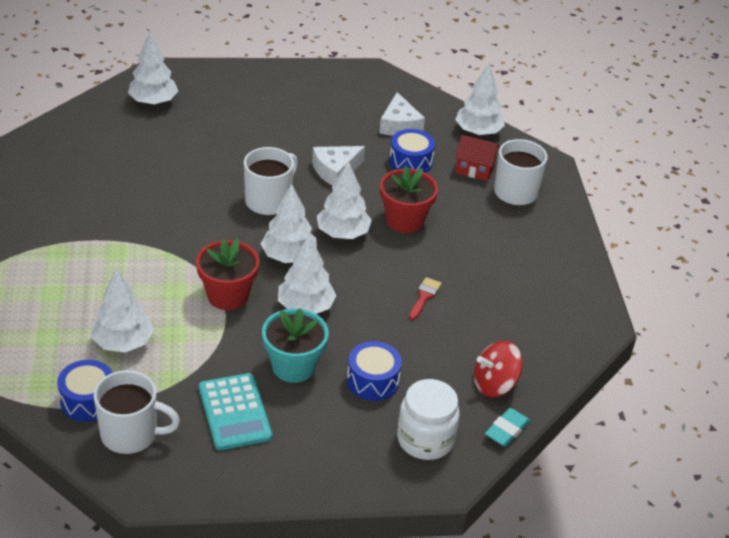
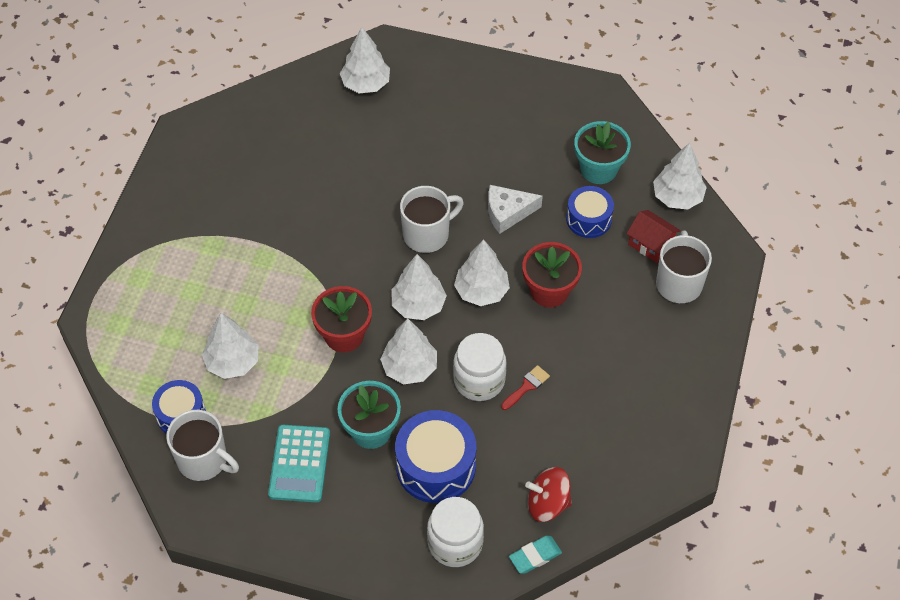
camera: 25 degrees right, 15 degrees up
(372, 380) = (436, 466): blue drum -> blue drum, size x1.58
(377, 302) = (479, 380): none -> white jar
(399, 125) = (598, 169): white cheese -> turquoise flower pot

